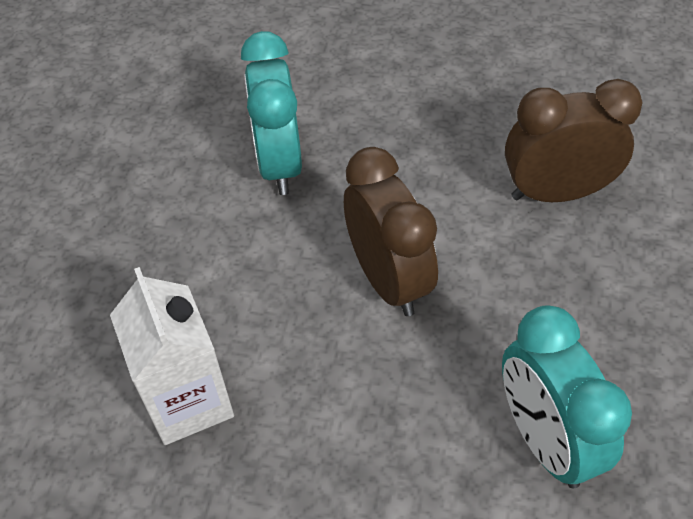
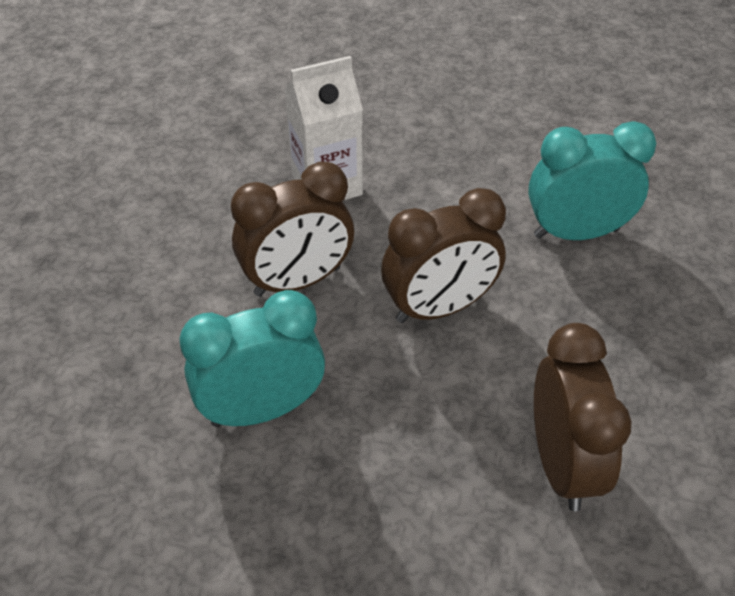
camera: 90 degrees right, 5 degrees down
(357, 421) = (297, 281): none -> brown clock

